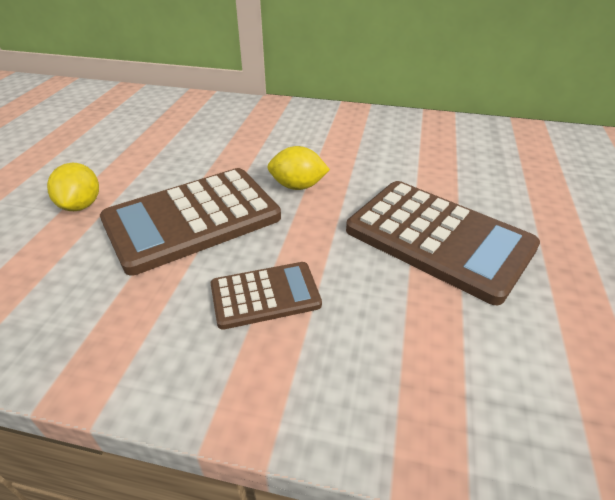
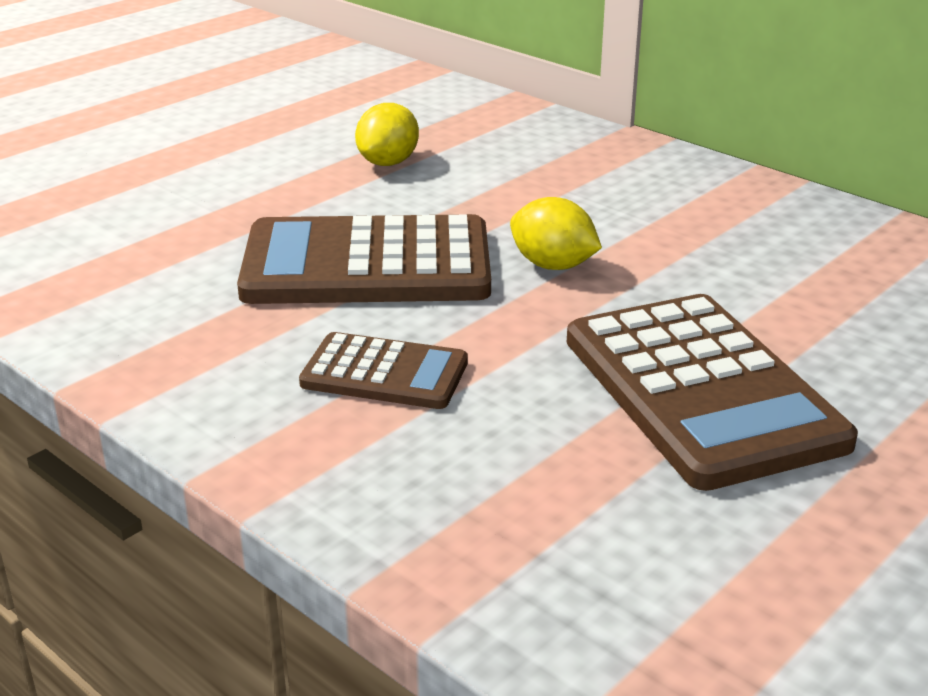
camera: 30 degrees right, 10 degrees down
(81, 205) = (243, 210): yellow lemon -> yellow lemon (388, 162)

